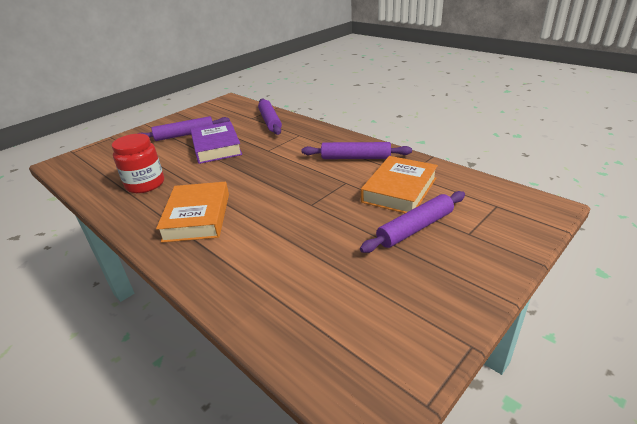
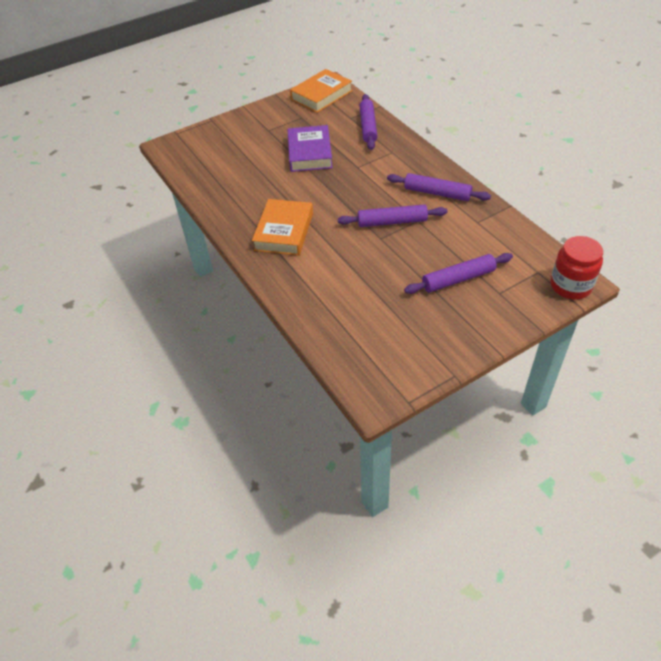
camera: 15 degrees right, 15 degrees up
(145, 184) = (242, 187): red jar -> red jar (570, 286)
(184, 135) = (281, 130): purple rolling pin -> purple rolling pin (392, 222)
(399, 190) = (462, 238): orange book -> orange book (321, 95)

